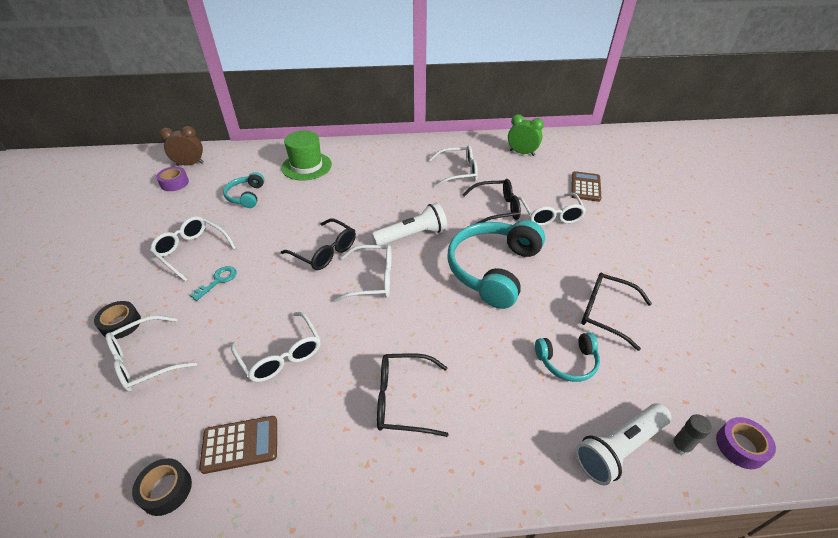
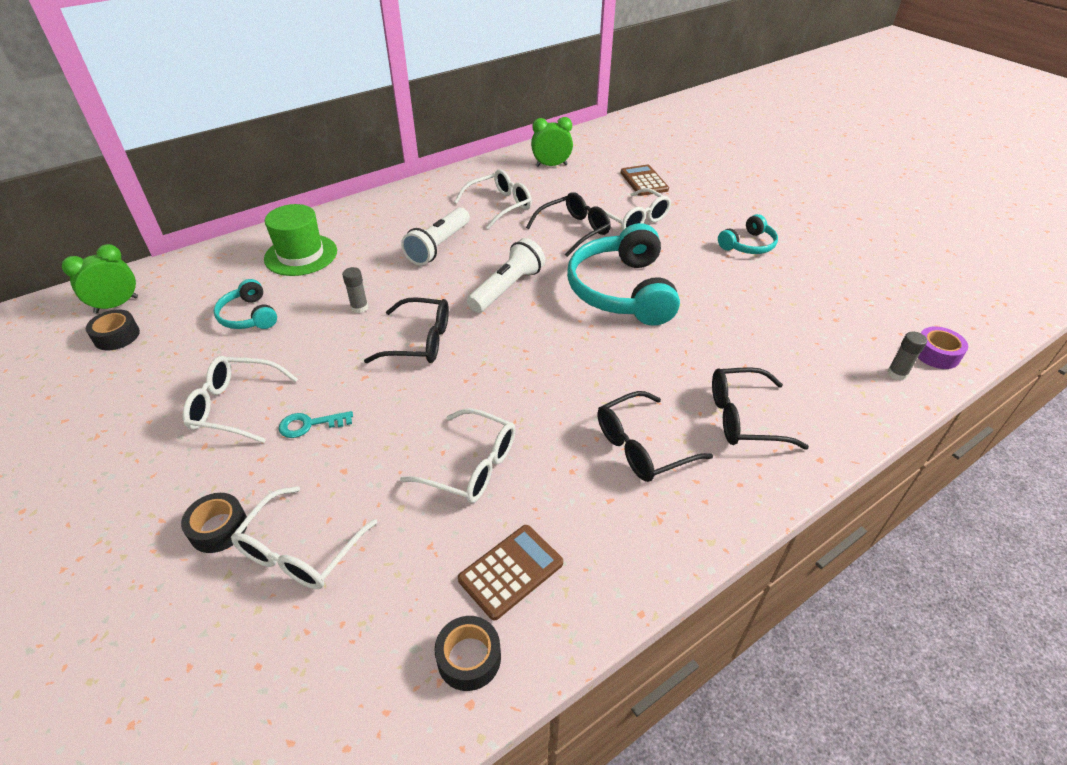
camera: 30 degrees left, 0 degrees up
(174, 183) = (117, 336): purple tape -> black tape
(190, 164) = (116, 305): brown clock -> green clock
(218, 281) = (309, 424): turquoise key -> turquoise key turned 105 degrees counterclockwise
(309, 214) = (359, 308): none -> grey glue stick
(372, 279) = (503, 348): white glasses -> none
(567, 362) = (759, 346): turquoise headphones -> turquoise headphones (748, 245)
(606, 313) = (756, 291): black glasses -> black glasses (744, 417)
(619, 448) = (855, 397): white flashlight -> white flashlight (439, 246)

